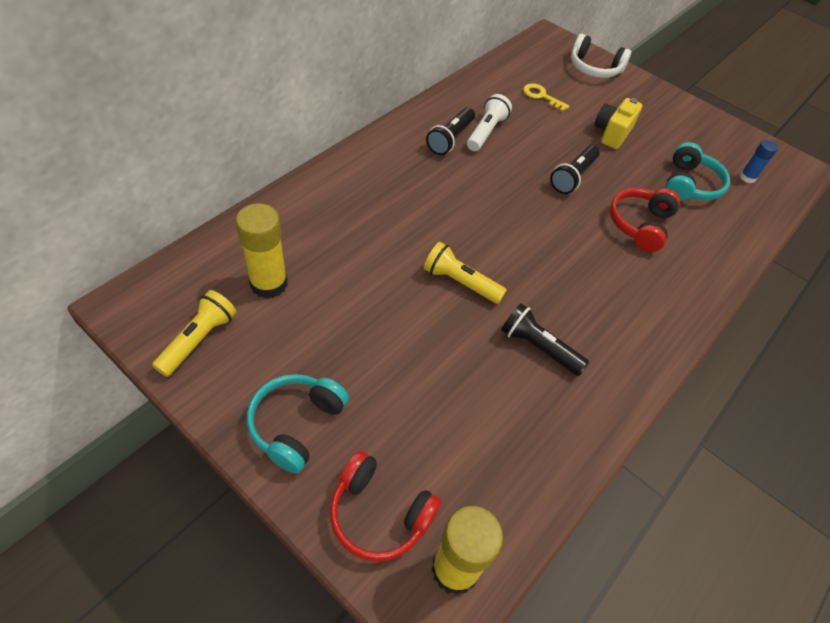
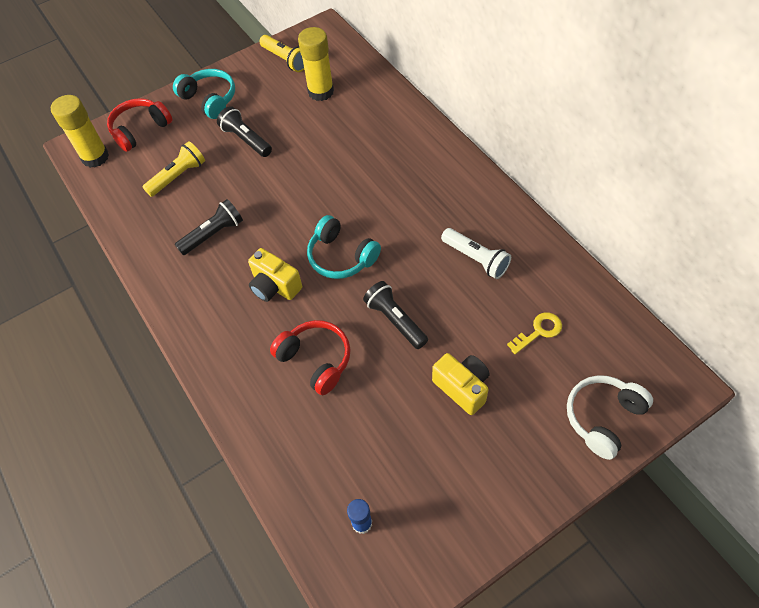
camera: 115 degrees right, 5 degrees up
(450, 139) = (467, 226): black flashlight -> black flashlight (246, 140)
(460, 282) = (289, 198): yellow flashlight -> yellow flashlight (178, 176)
(580, 271) = (275, 286): none -> yellow camera
(689, 185) = (362, 441): turquoise headphones -> turquoise headphones (341, 257)

